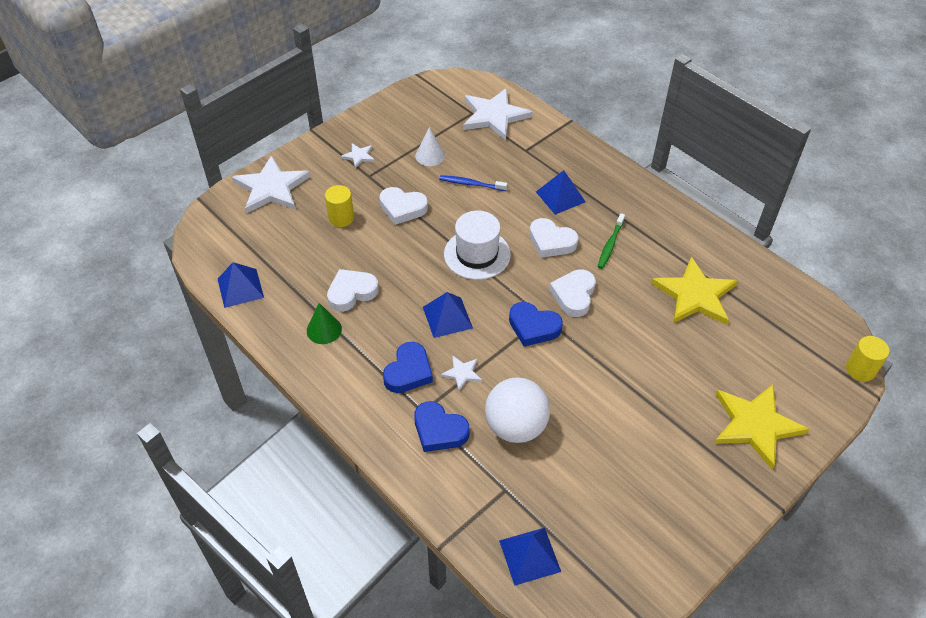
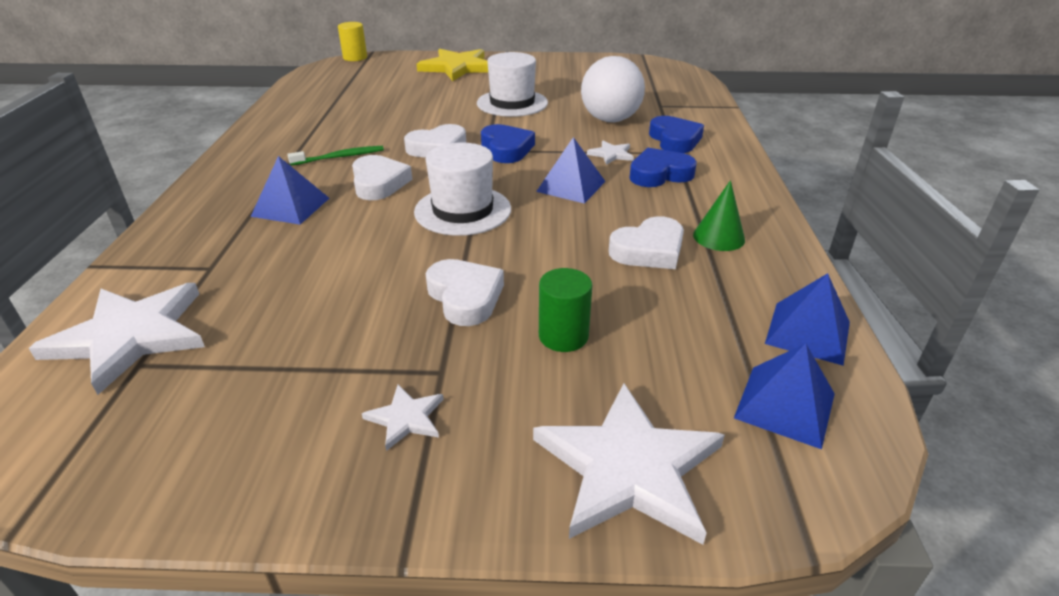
camera: 135 degrees left, 15 degrees down
(341, 218) = (563, 336): yellow cylinder -> green cylinder
(351, 292) = (649, 250): white heart -> white heart turned 45 degrees counterclockwise
(430, 155) = (314, 340): white cone -> none
(471, 184) = (341, 272): blue toothbrush -> none
(530, 556) = (679, 86): blue pyramid -> blue pyramid (784, 405)
(617, 394) = (512, 103): none -> white hat
(695, 295) = (357, 110): yellow star -> none

